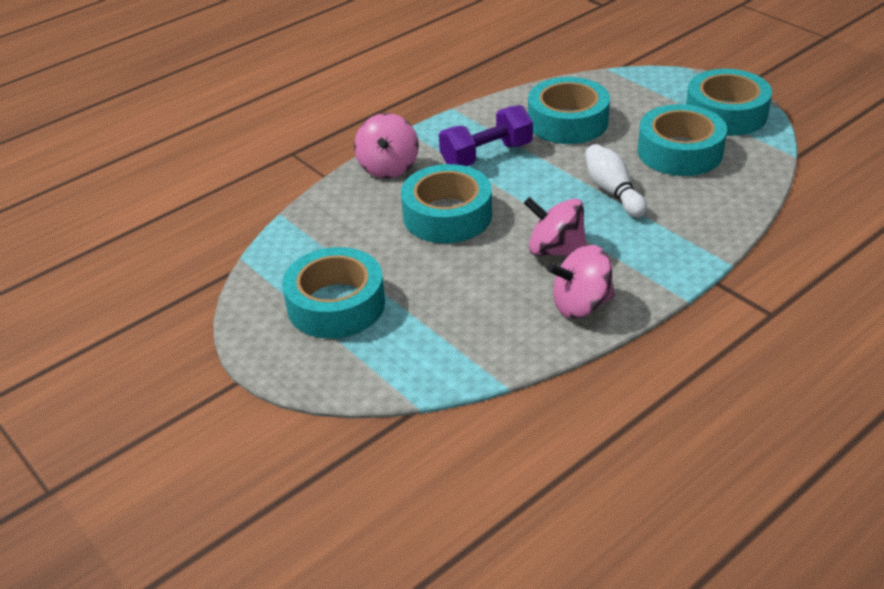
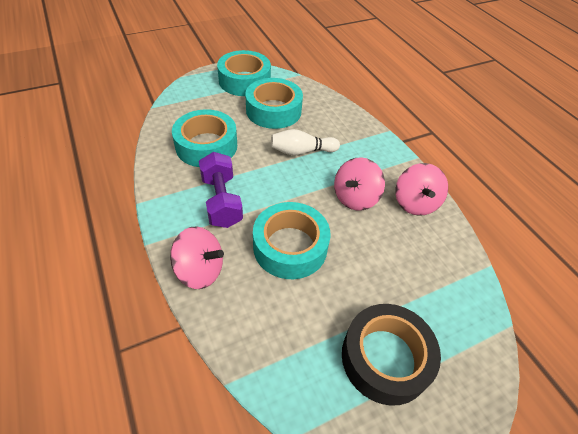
camera: 80 degrees left, 10 degrees up
(336, 304) = (385, 358): turquoise tape -> black tape

